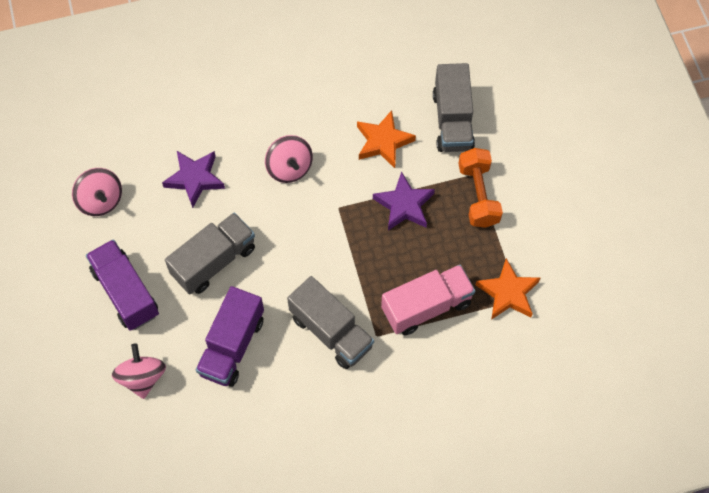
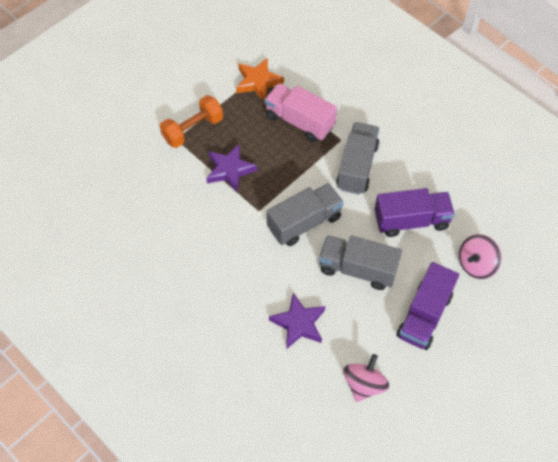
camera: 120 degrees left, 5 degrees down
(289, 168) = (246, 260): pink spinning top -> none
(383, 142) = (184, 208): orange star -> none
(452, 120) = (137, 172): grey truck -> grey truck (304, 222)

